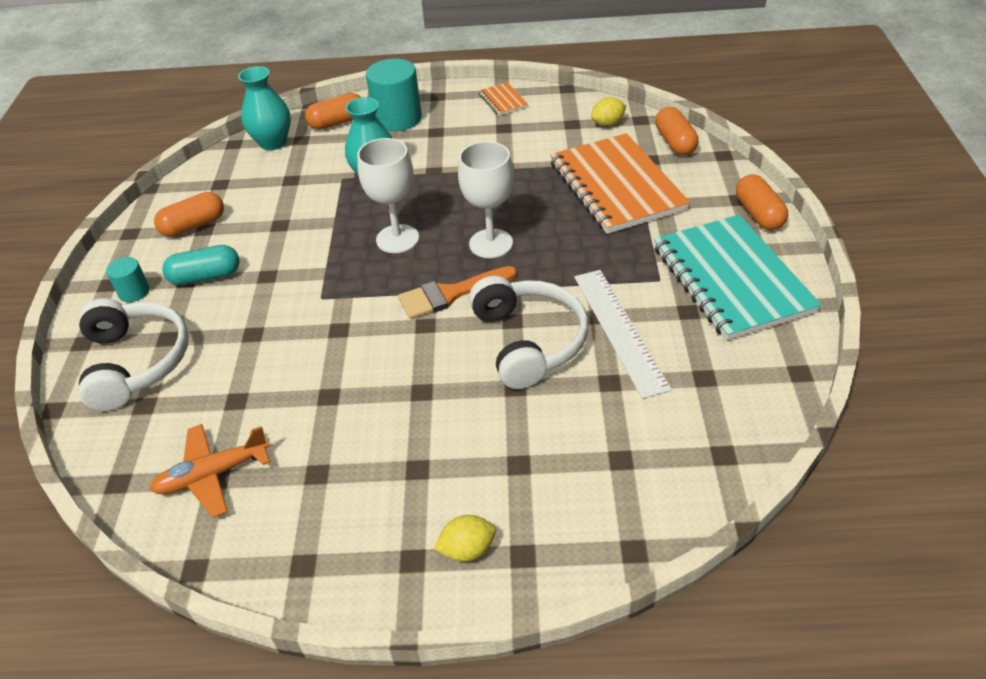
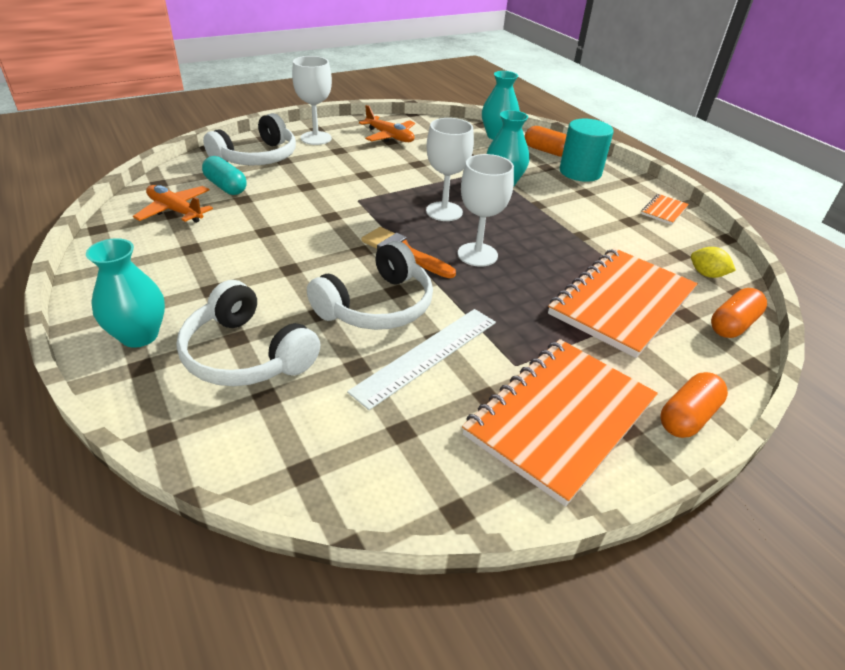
camera: 55 degrees right, 5 degrees down
(134, 292) = (316, 138): turquoise cylinder -> white goblet
(193, 225) = (389, 137): orange capsule -> orange plane
(206, 276) = (346, 155): turquoise capsule -> turquoise capsule (226, 187)
(467, 549) = (139, 335): yellow lemon -> turquoise vase
(550, 461) = (246, 354): none -> white headphones
(731, 279) = (560, 418): turquoise notebook -> orange notebook

